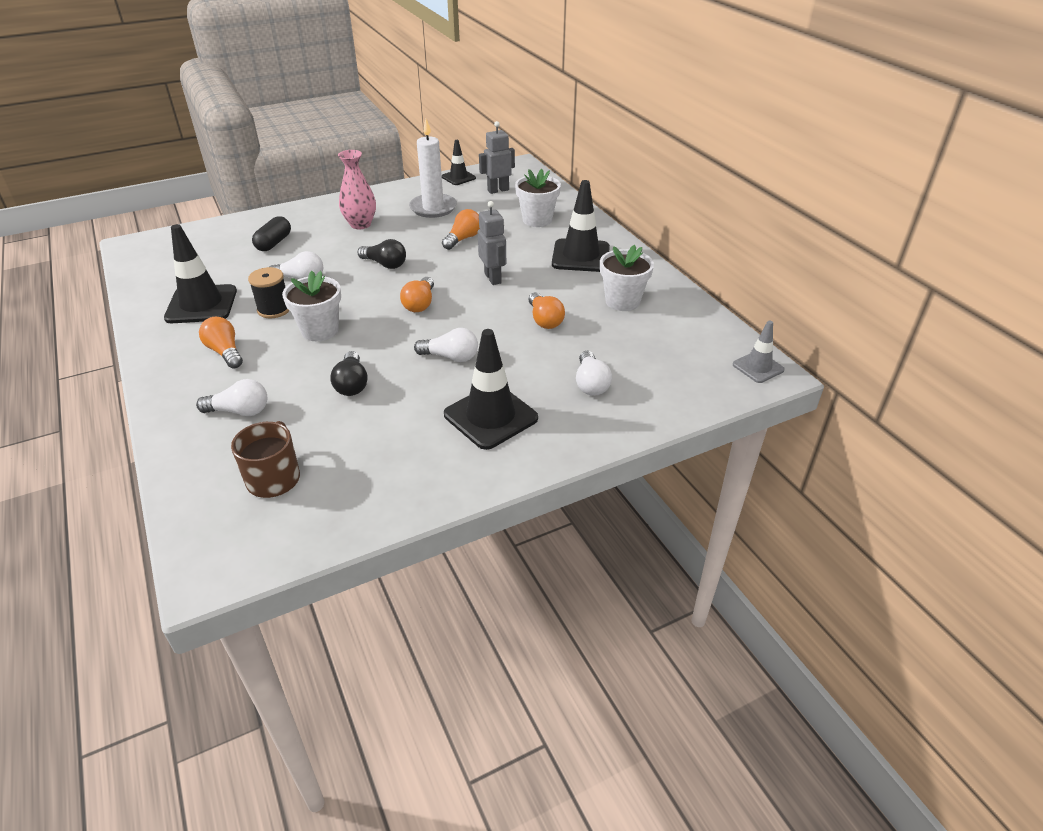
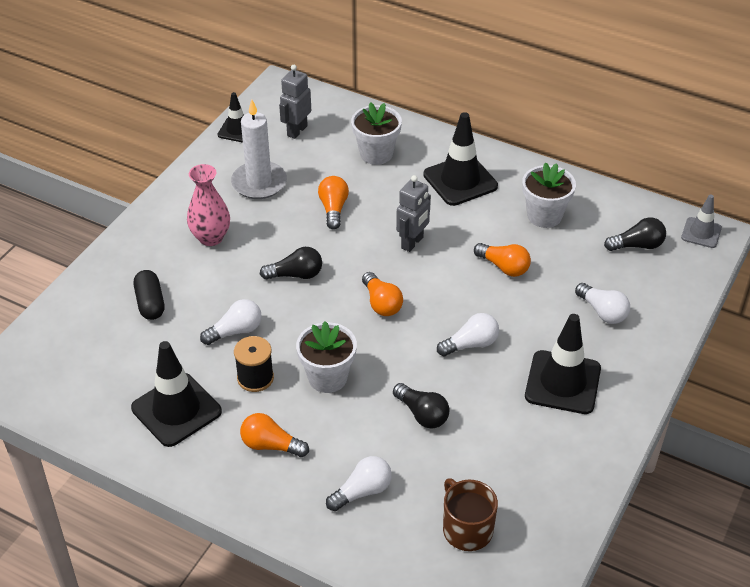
camera: 35 degrees left, 5 degrees up
(493, 278) = (412, 243): grey robot -> grey robot turned 90 degrees clockwise
(682, 352) = (637, 245): none -> black light bulb

